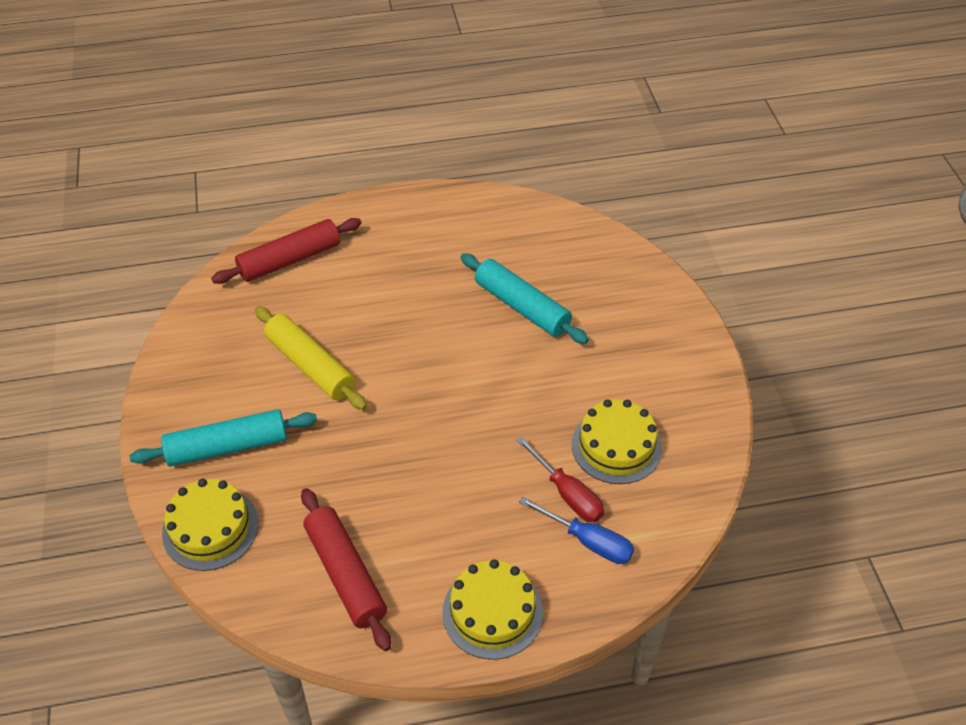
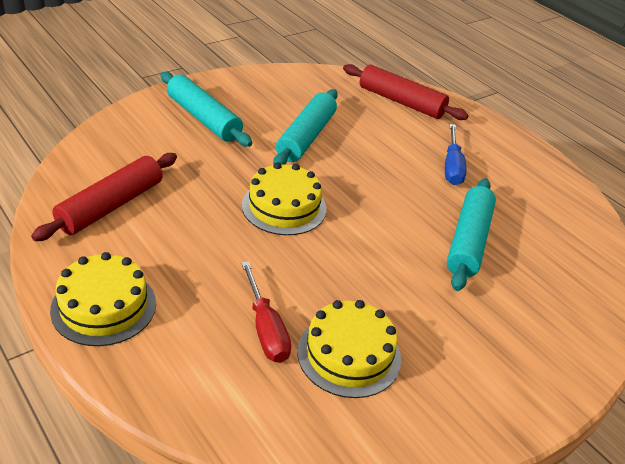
camera: 60 degrees right, 10 degrees down
(210, 528) = (126, 129): yellow cake -> yellow cake (284, 207)
(311, 365) = (306, 137): yellow rolling pin -> turquoise rolling pin
(567, 494) = (266, 329): red screwdriver -> red screwdriver turned 45 degrees counterclockwise
(588, 541) = (216, 360): blue screwdriver -> blue screwdriver (452, 167)

